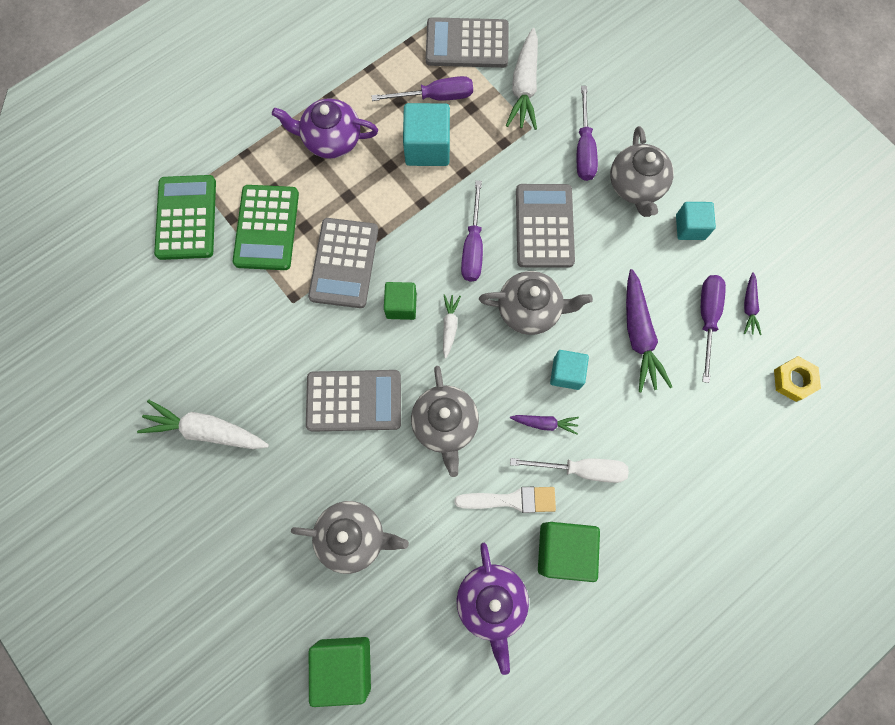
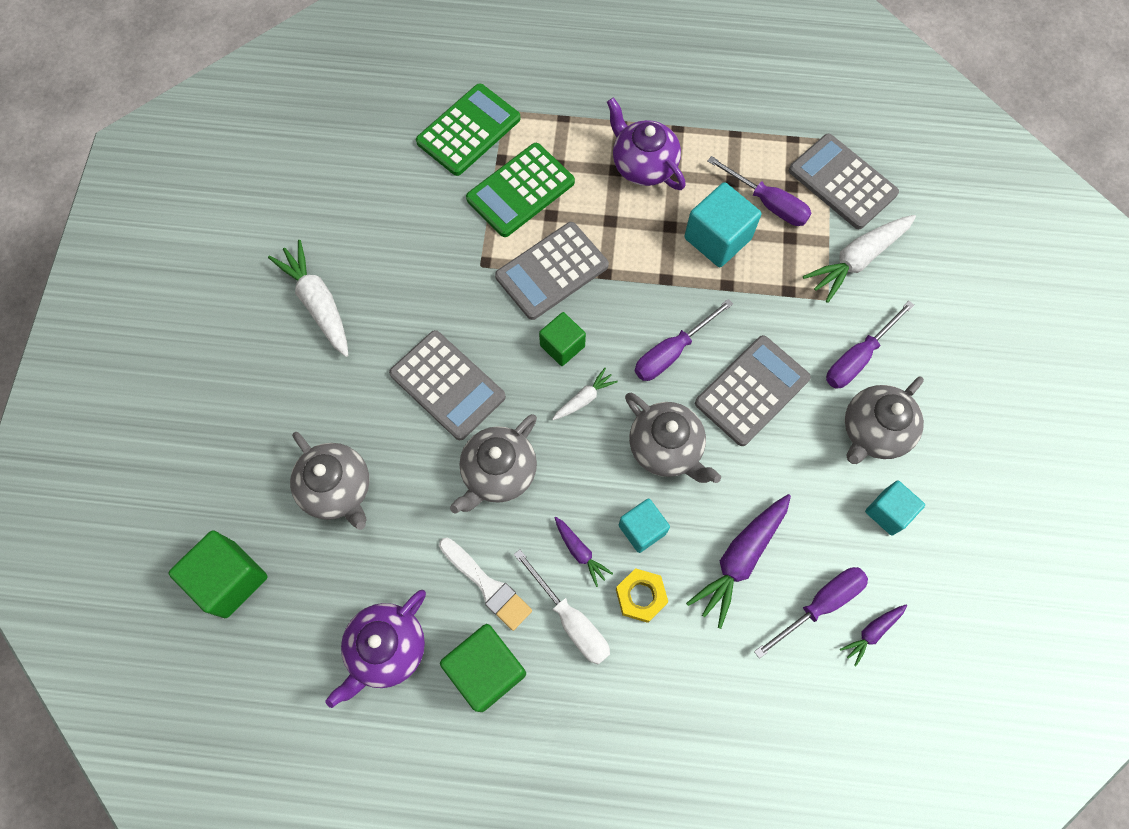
camera: 45 degrees right, 5 degrees down
(793, 380) = (846, 738): yellow nut -> yellow nut (641, 596)

